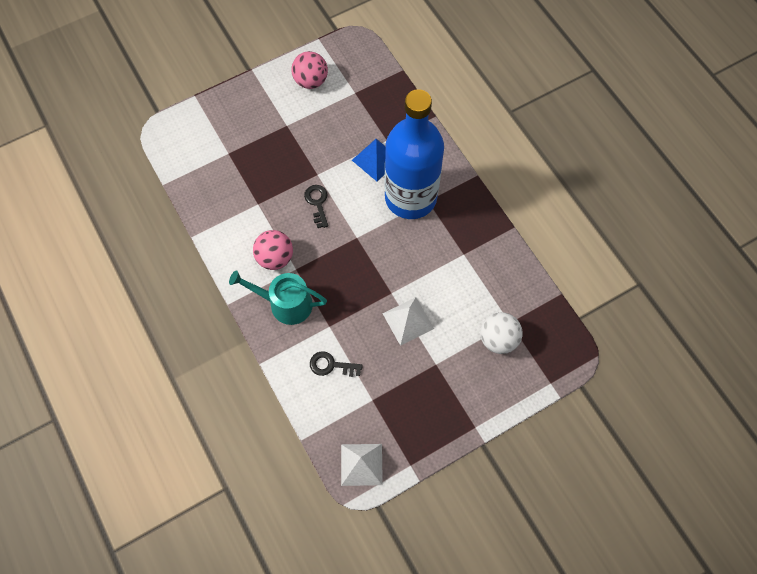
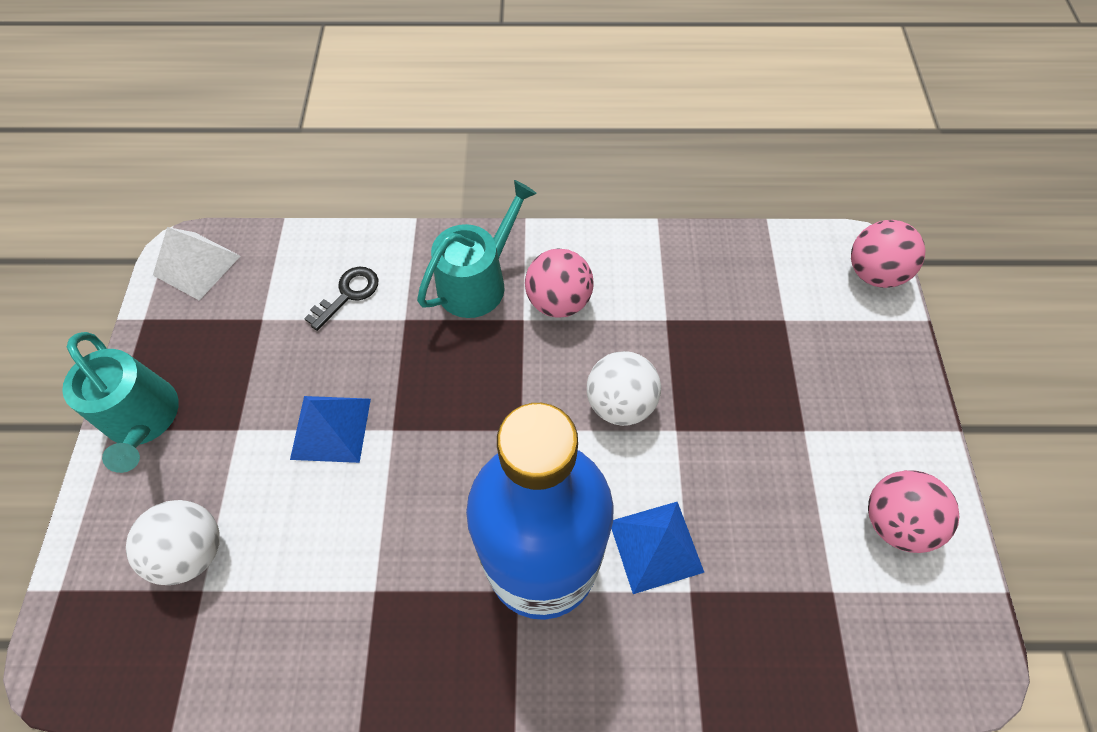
camera: 120 degrees right, 5 degrees down
(176, 125) = (873, 273): none -> pink ball
(317, 203) = (620, 403): black key -> white ball
(408, 321) = (331, 428): white pyramid -> blue pyramid
(460, 414) = (144, 419): none -> turquoise watering can

